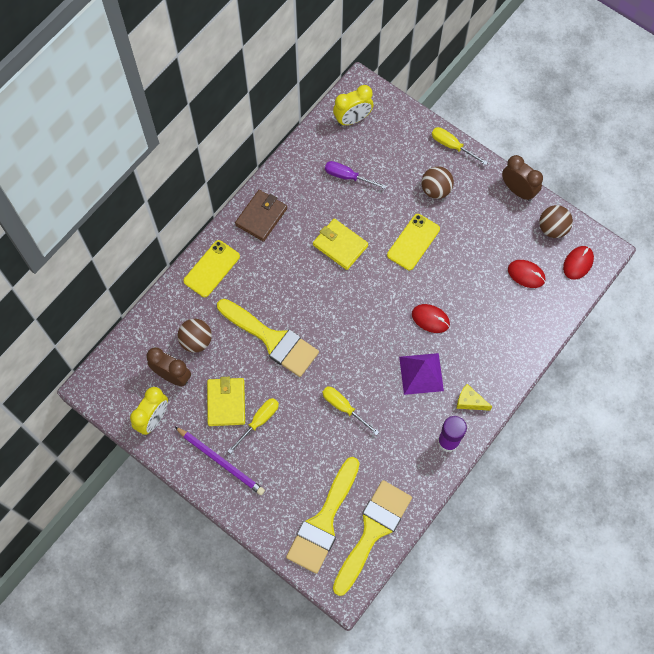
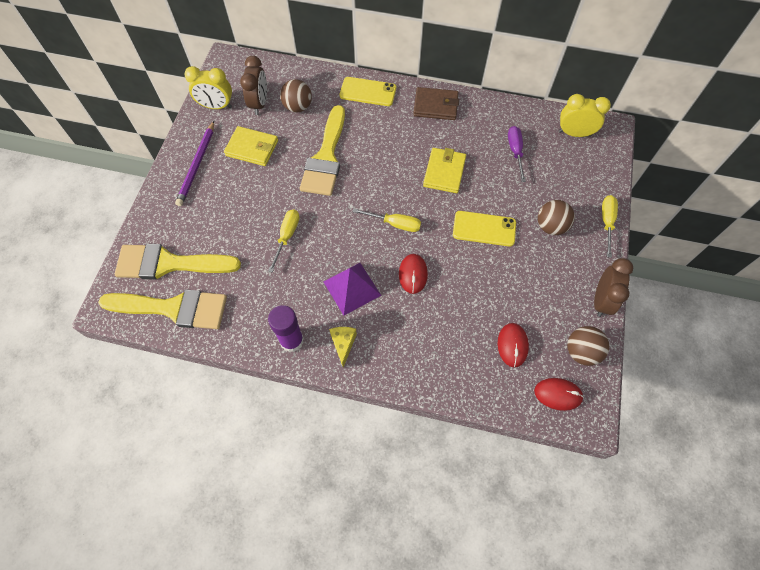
camera: 65 degrees right, 5 degrees down
(226, 402) = (252, 148): yellow wallet -> yellow wallet turned 45 degrees clockwise
(259, 421) = (245, 177): yellow screwdriver -> yellow screwdriver (395, 224)
(352, 119) = (574, 133): yellow clock -> yellow clock turned 150 degrees clockwise

